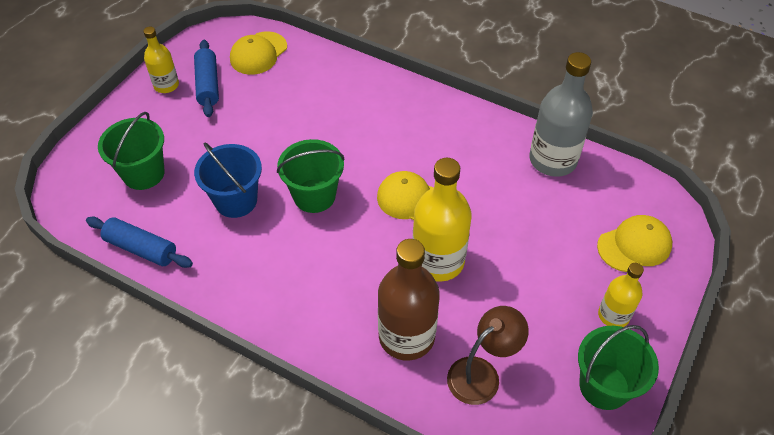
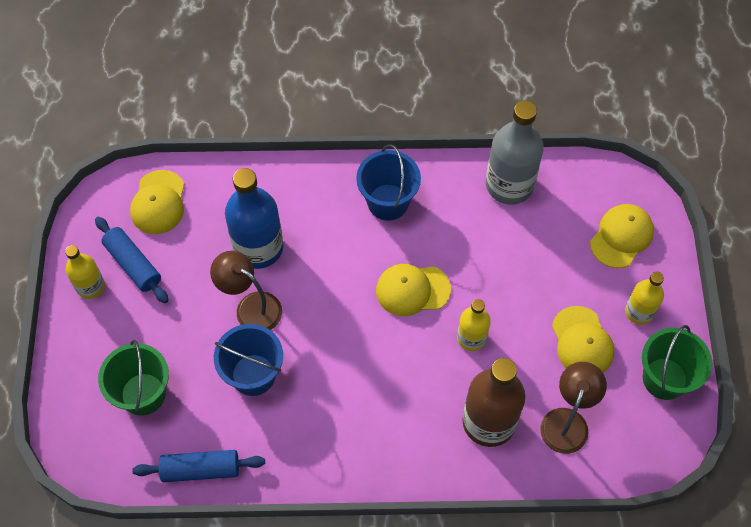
camera: 30 degrees left, 10 degrees up
(271, 152) = (251, 307): none -> brown lamp
(309, 114) = (258, 248): none -> blue bottle
(314, 196) = (322, 331): green bucket -> none
(437, 128) = (388, 202): none -> blue bucket
(438, 261) = (471, 338): yellow bottle -> yellow bottle, size x0.57
(540, 314) = (582, 342): none -> yellow cap

